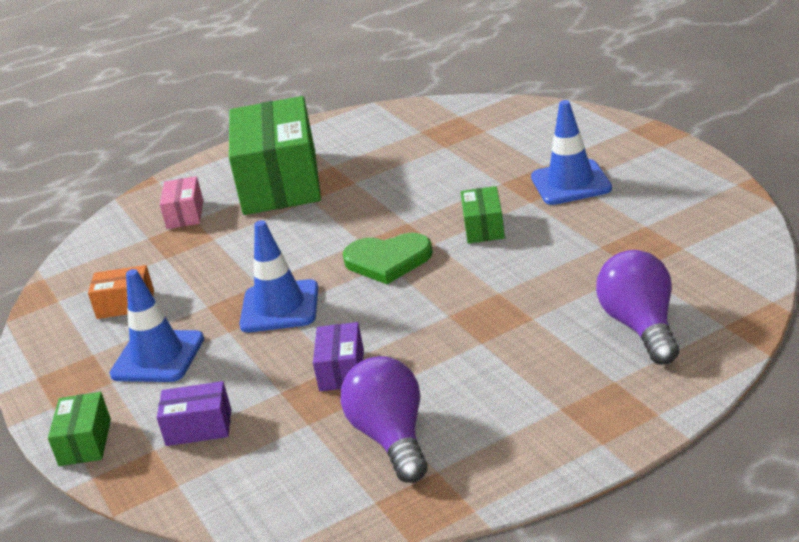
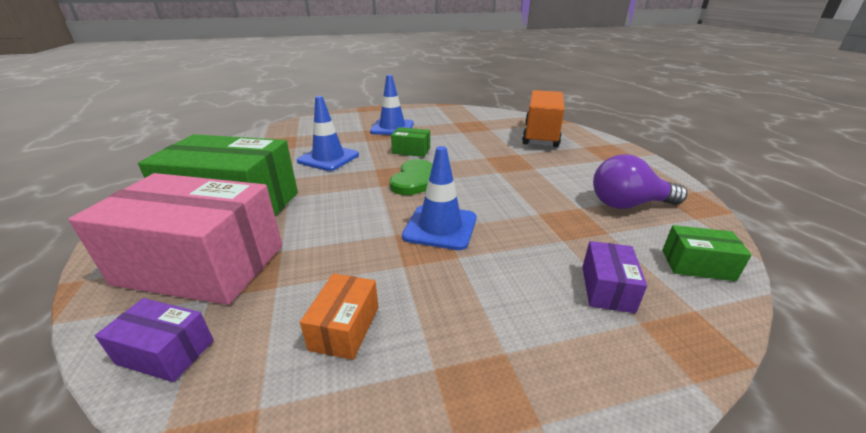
camera: 80 degrees left, 0 degrees up
(85, 442) = (627, 386): green box -> green box (697, 265)
(158, 357) = (475, 307): blue traffic cone -> blue traffic cone (328, 158)
(185, 214) = (201, 264): pink box -> pink box, size x2.32
(342, 370) = (544, 212): purple box -> purple box (166, 352)
(641, 327) = (540, 136): purple light bulb -> orange truck

